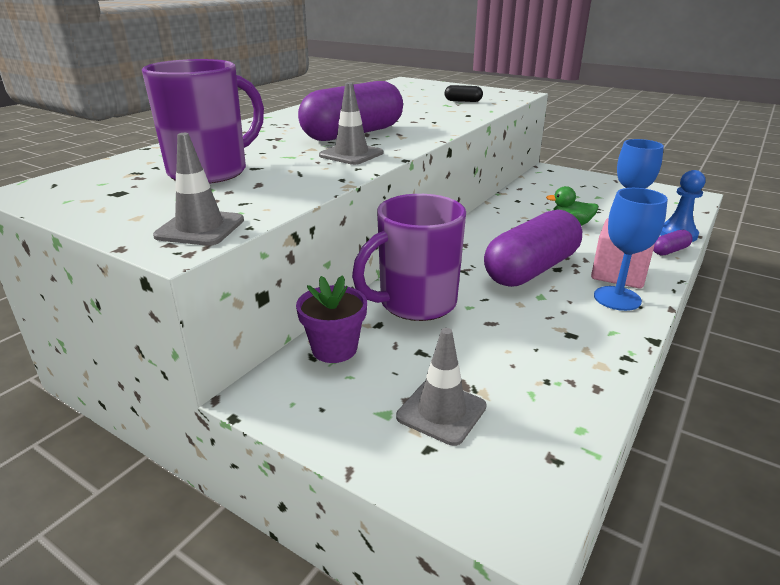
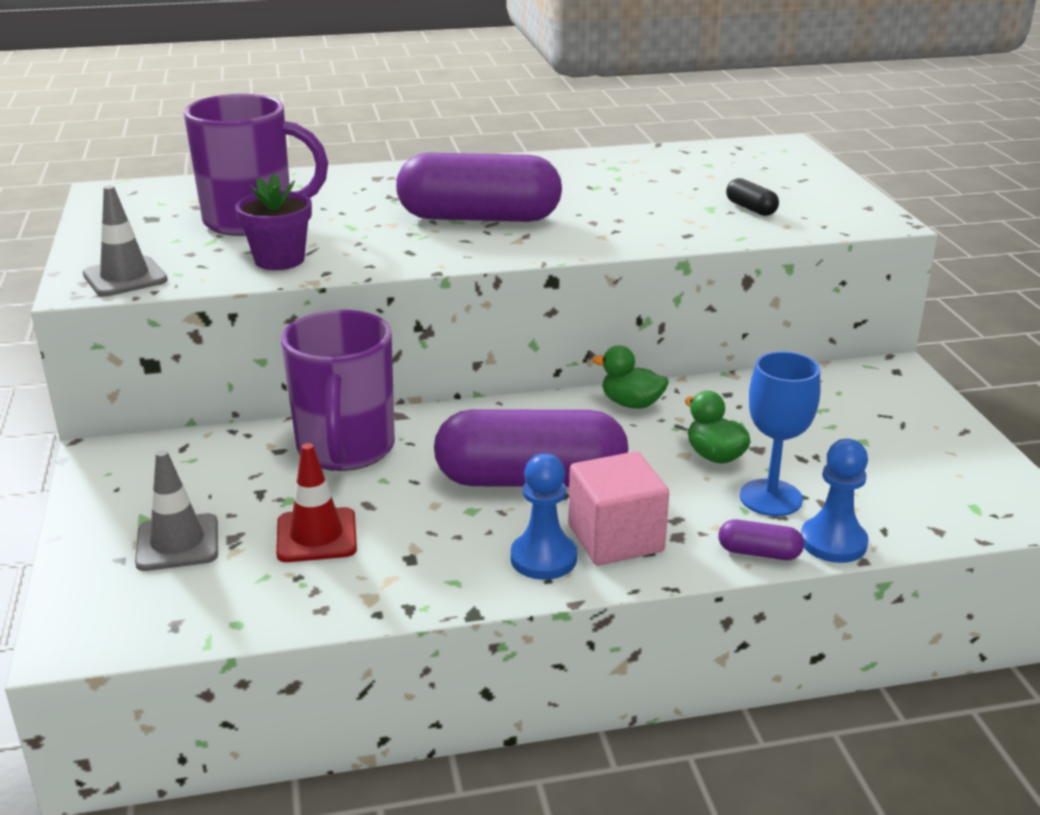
camera: 45 degrees right, 0 degrees up
(334, 349) = (208, 451): purple flower pot -> purple flower pot (279, 260)
(351, 154) = (406, 246): grey traffic cone -> none
(415, 303) = (345, 449): purple mug -> purple mug turned 105 degrees counterclockwise
(493, 220) = (631, 404): none -> green duck
(505, 354) = (316, 536): none -> red traffic cone
(617, 298) = (543, 558): blue goblet -> blue pawn

